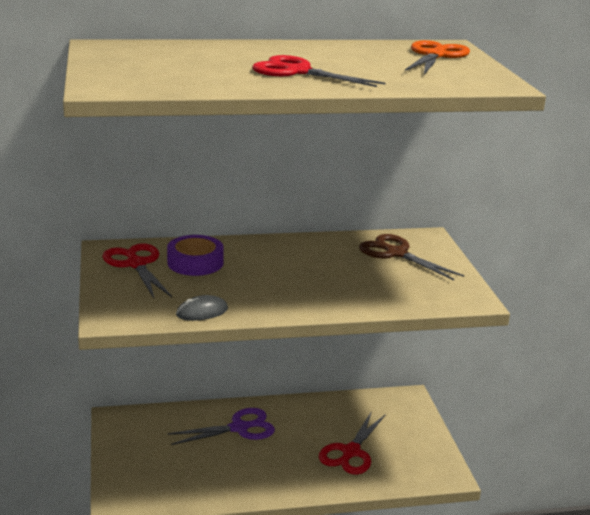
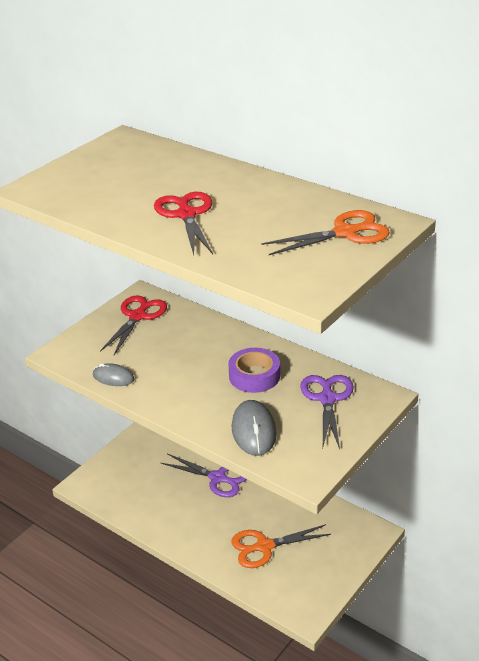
camera: 50 degrees right, 10 degrees up
(195, 262) = (174, 333): purple tape -> purple tape (254, 376)
(351, 452) = (264, 546): red scissors -> orange scissors
(385, 293) = (254, 430): none -> grey mouse
(396, 253) = (327, 399): brown scissors -> purple scissors

